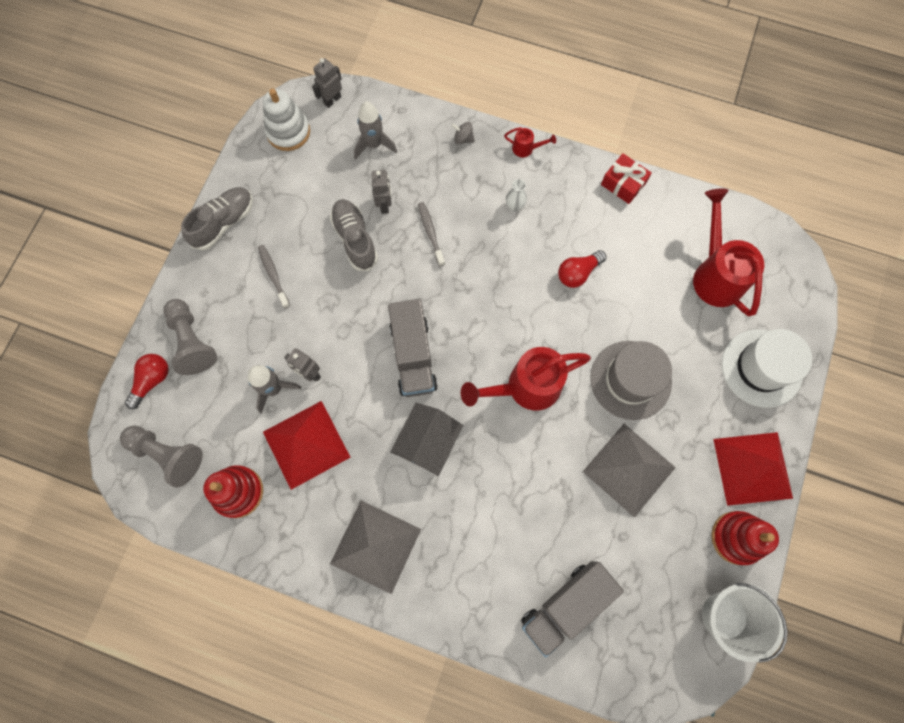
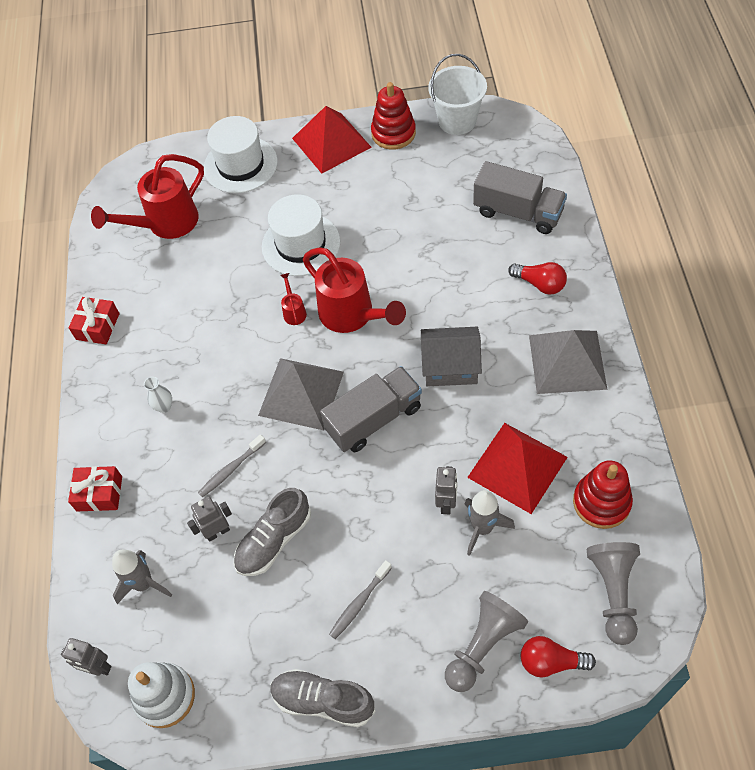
camera: 110 degrees left, 15 degrees down
(463, 139) = (99, 493): grey spinning top -> red gift
(526, 149) = (89, 427): red watering can -> red watering can (294, 312)
(578, 273) = (214, 323): red light bulb -> red light bulb (540, 284)
(628, 469) = (381, 216): grey pyramid -> grey pyramid (301, 393)
(630, 380) = (301, 244): grey hat -> white hat

